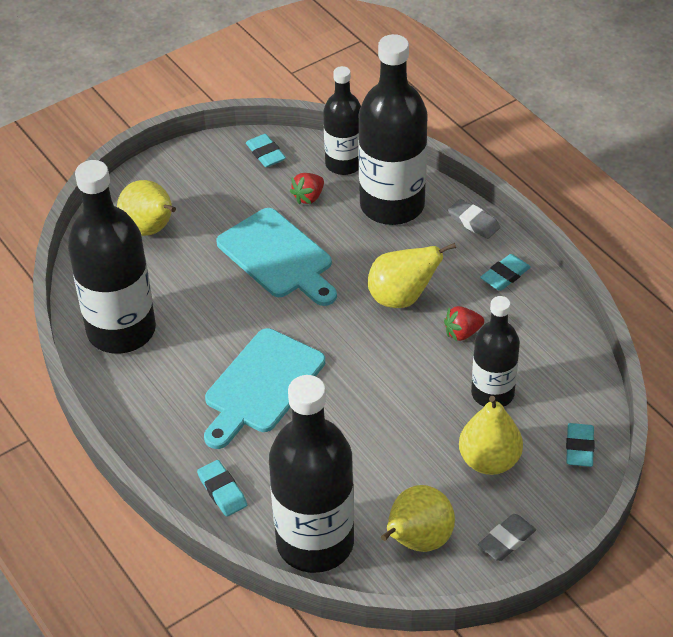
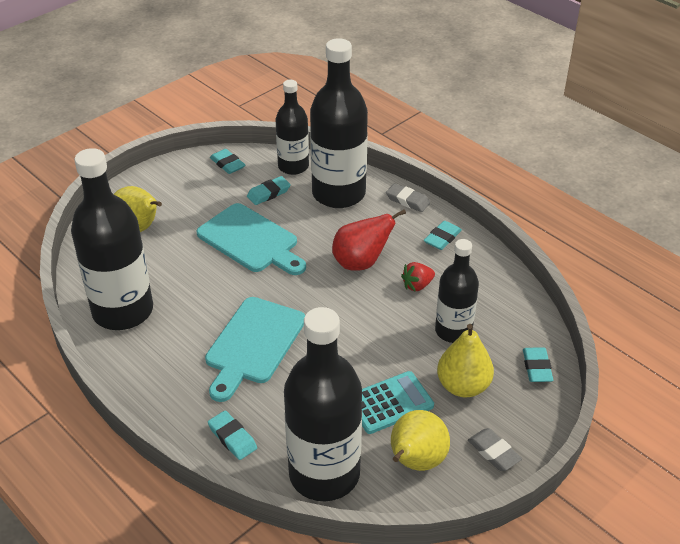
camera: 10 degrees left, 5 degrees down
(308, 197) = (268, 193): red strawberry -> turquoise eraser
(402, 298) = (361, 263): yellow pear -> red pear
(402, 471) = (389, 403): none -> turquoise calculator
(506, 540) = (494, 452): grey eraser -> grey eraser turned 75 degrees counterclockwise

